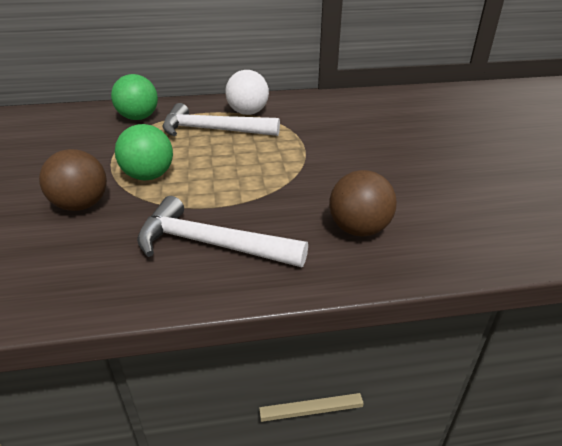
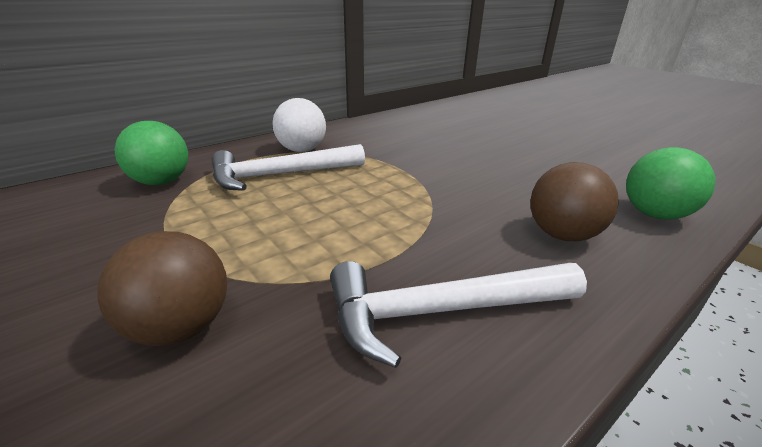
camera: 30 degrees left, 5 degrees down
(149, 176) = (253, 249): green ball -> green ball (654, 214)

